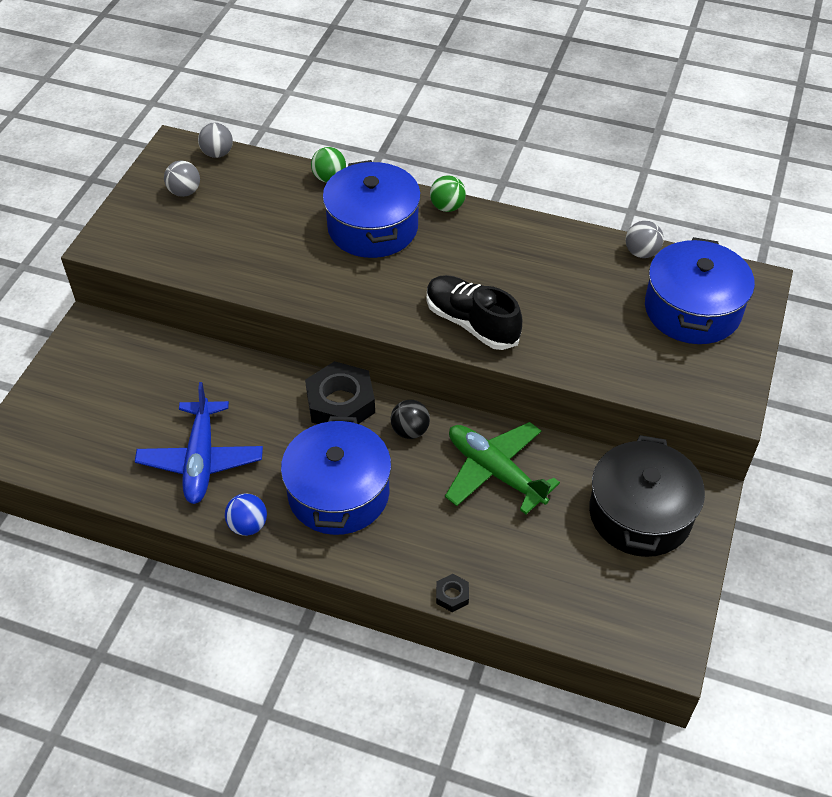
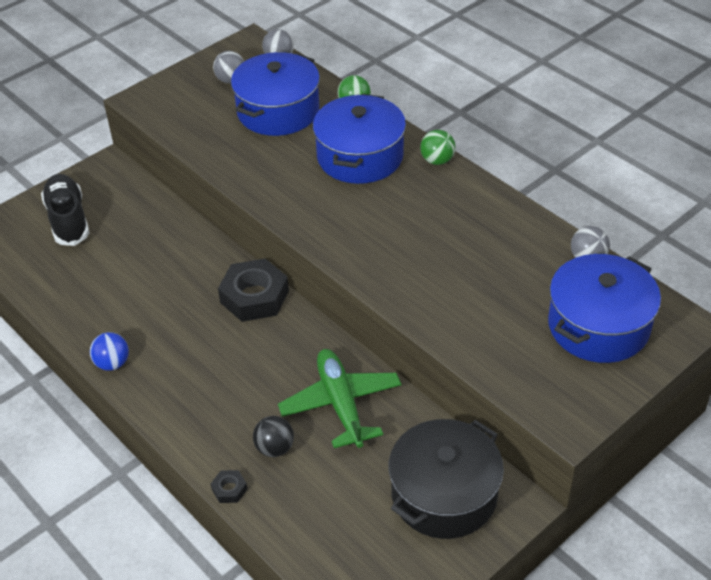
camera: 30 degrees right, 5 degrees down
(201, 460) = (115, 298): blue plane -> none
(339, 493) = (200, 367): blue pot -> blue pot (278, 111)
(410, 431) = (294, 341): black ball -> black ball (275, 448)
(471, 323) = (384, 263): black shoe -> black shoe (68, 220)

